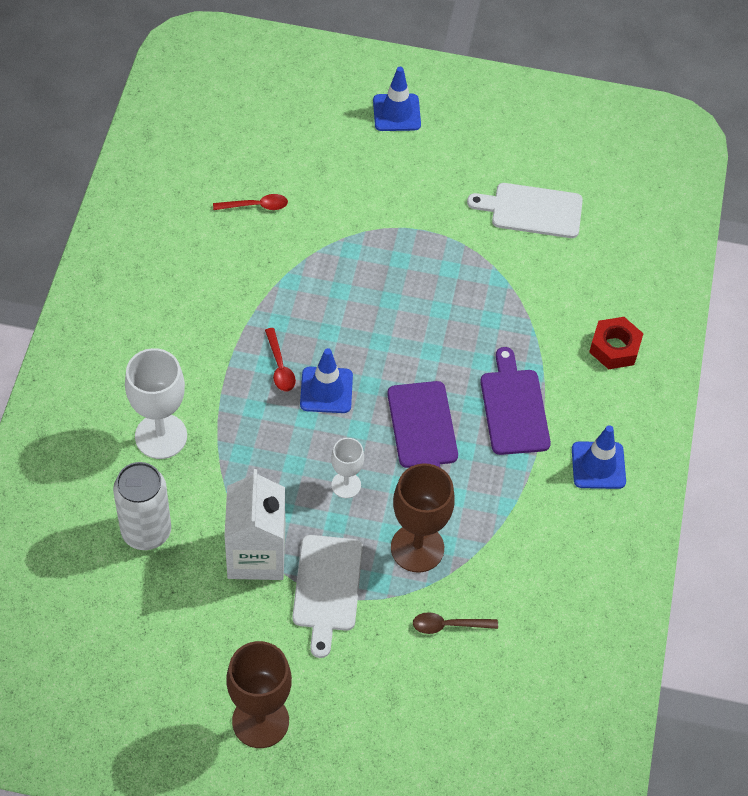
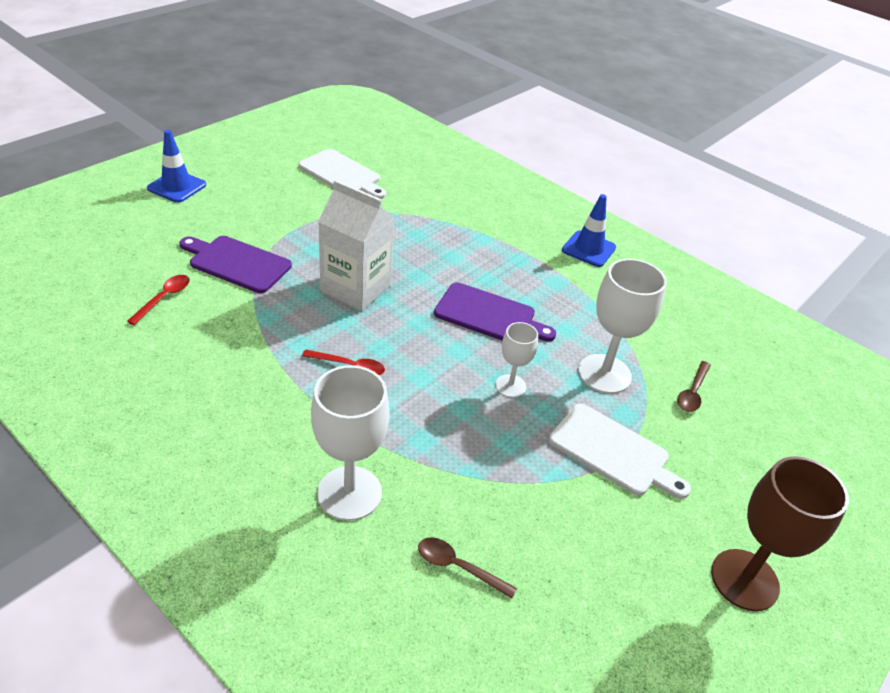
camera: 60 degrees left, 15 degrees down
(146, 531) = (458, 566): white can -> brown spoon
(256, 554) = (545, 486): white carton -> white carton (355, 288)
(326, 390) = (402, 350): blue traffic cone -> none
(417, 548) = (604, 374): brown goblet -> white goblet
(514, 408) = (507, 262): purple cutting board -> purple cutting board (237, 263)
(532, 210) = (342, 174): white cutting board -> white cutting board turned 90 degrees counterclockwise
(614, 348) = (494, 197): red nut -> none

